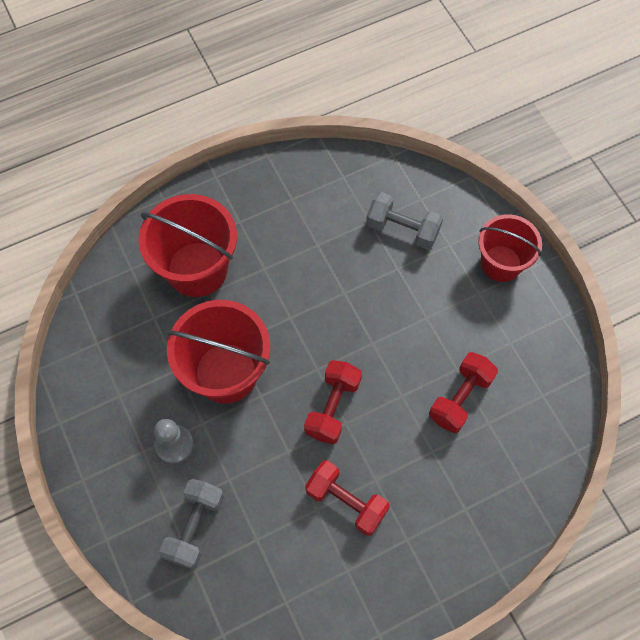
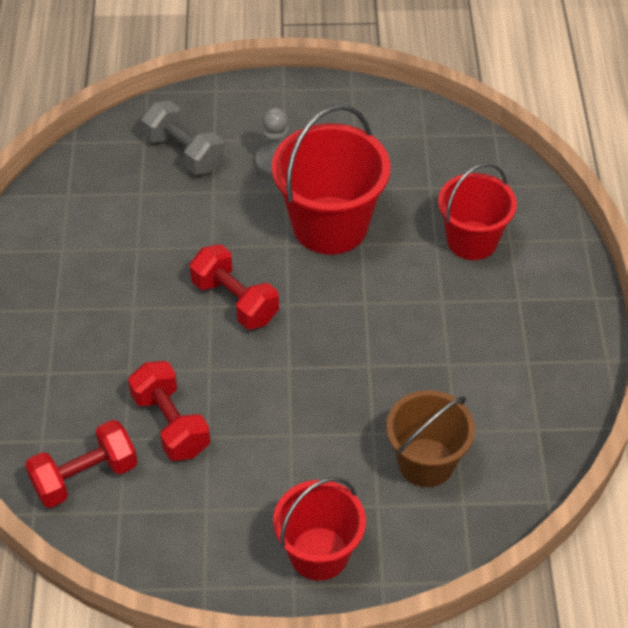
camera: 115 degrees right, 15 degrees down
(197, 269) = (472, 240): red bucket -> red bucket, size x0.66
(346, 502) = (128, 274): red dumbbell -> red dumbbell (85, 477)
(402, 229) = (426, 462): grey dumbbell -> brown bucket

